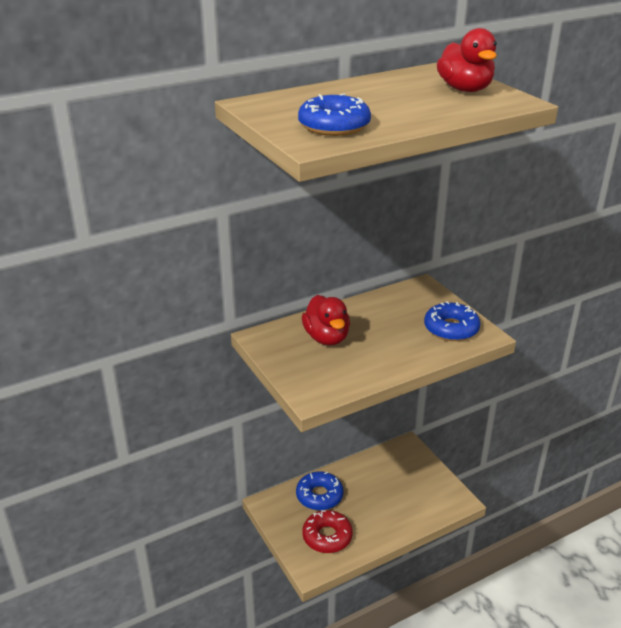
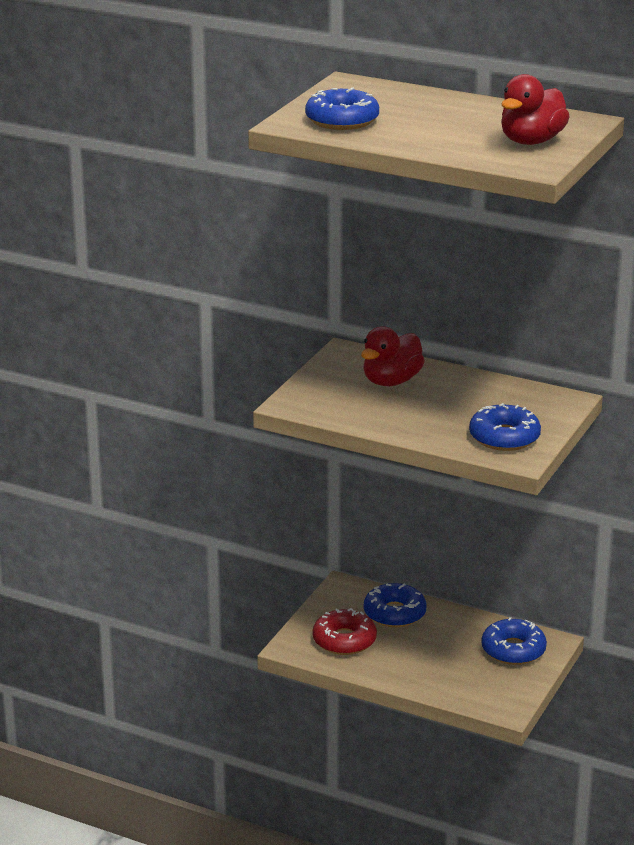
camera: 55 degrees right, 5 degrees down
(403, 465) = (513, 650): none -> blue donut

